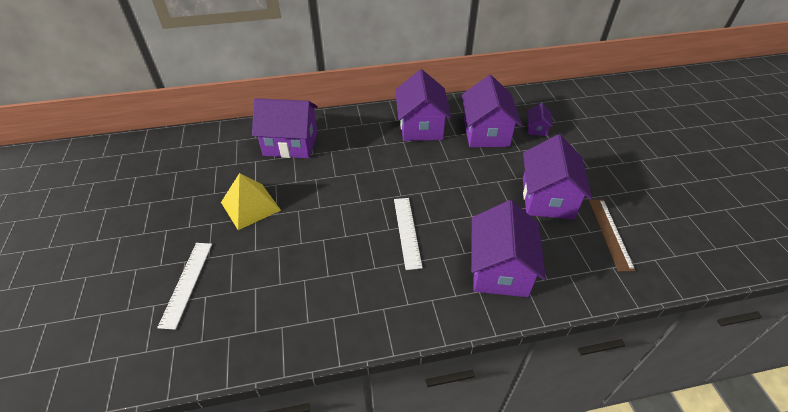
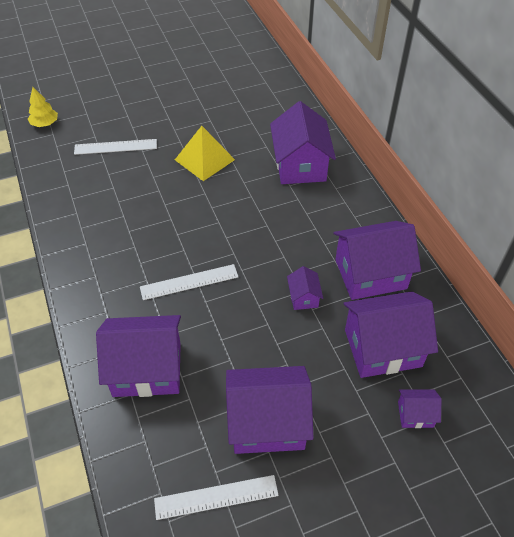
camera: 80 degrees right, 5 degrees up
(88, 367) = (45, 124): none -> yellow tree
(436, 163) = (303, 297): none -> purple house
(610, 233) = (216, 497): brown ruler -> white ruler

